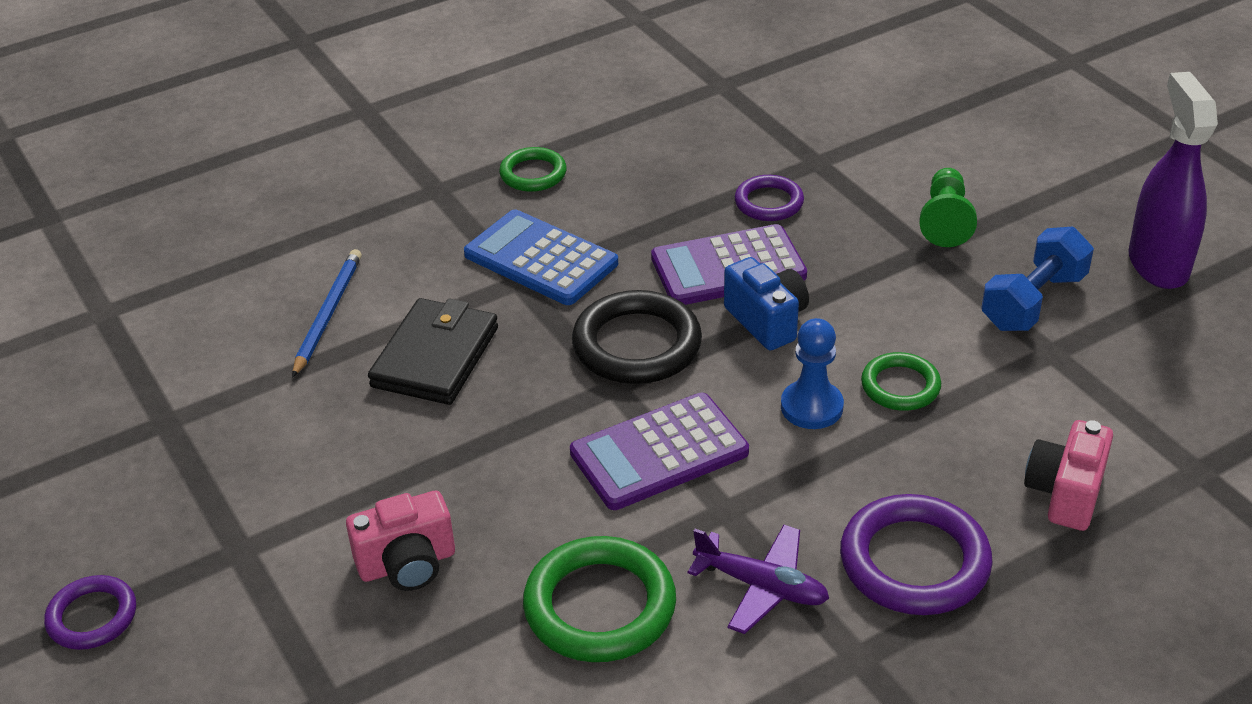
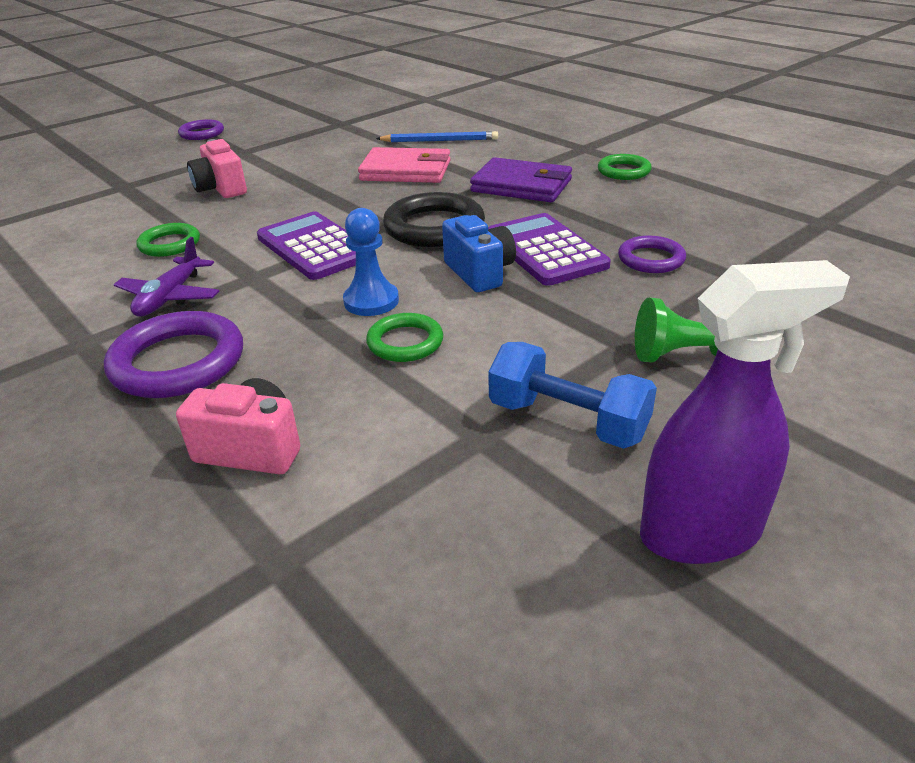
camera: 80 degrees right, 5 degrees down
(435, 357) = (406, 171): black wallet -> pink wallet
(540, 259) = (521, 186): blue calculator -> purple wallet
(600, 606) = (170, 244): green ring -> green ring, size x0.59
(767, 321) = (479, 273): blue camera -> blue camera turned 75 degrees counterclockwise

